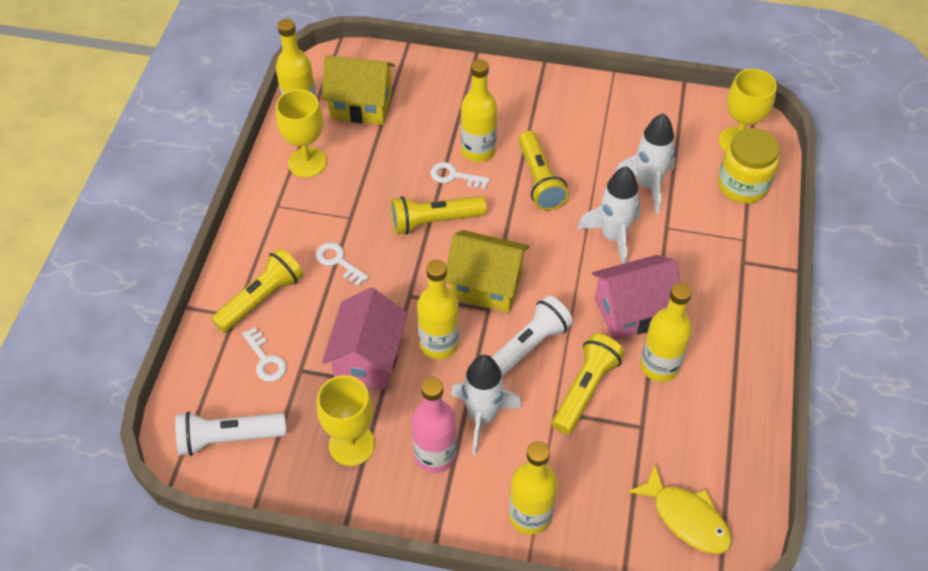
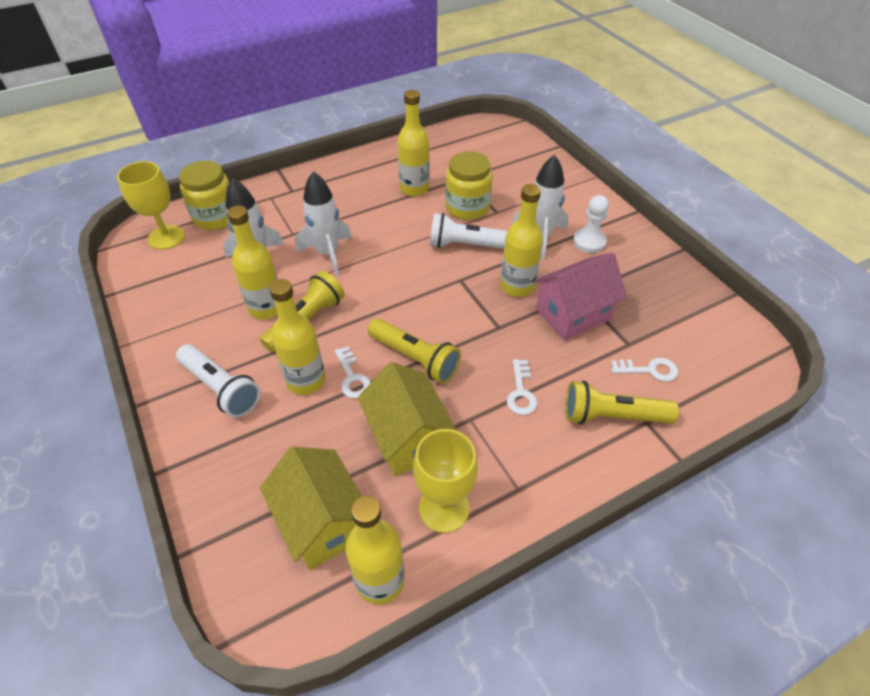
camera: 130 degrees left, 5 degrees down
(229, 438) = (720, 343): white flashlight -> white flashlight (221, 388)
(265, 360) = (649, 370): white key -> white key turned 75 degrees clockwise
(351, 444) = (635, 280): yellow goblet -> none
(435, 455) = (589, 241): pink bottle -> white pawn
(486, 285) = (442, 292): yellow house -> yellow house (408, 438)
(530, 515) = (569, 189): yellow bottle -> yellow bottle (266, 308)
(585, 390) = (467, 207): yellow flashlight -> yellow jar
(632, 311) = (385, 216): pink house -> none
(686, 517) = (496, 143): yellow fish -> none

